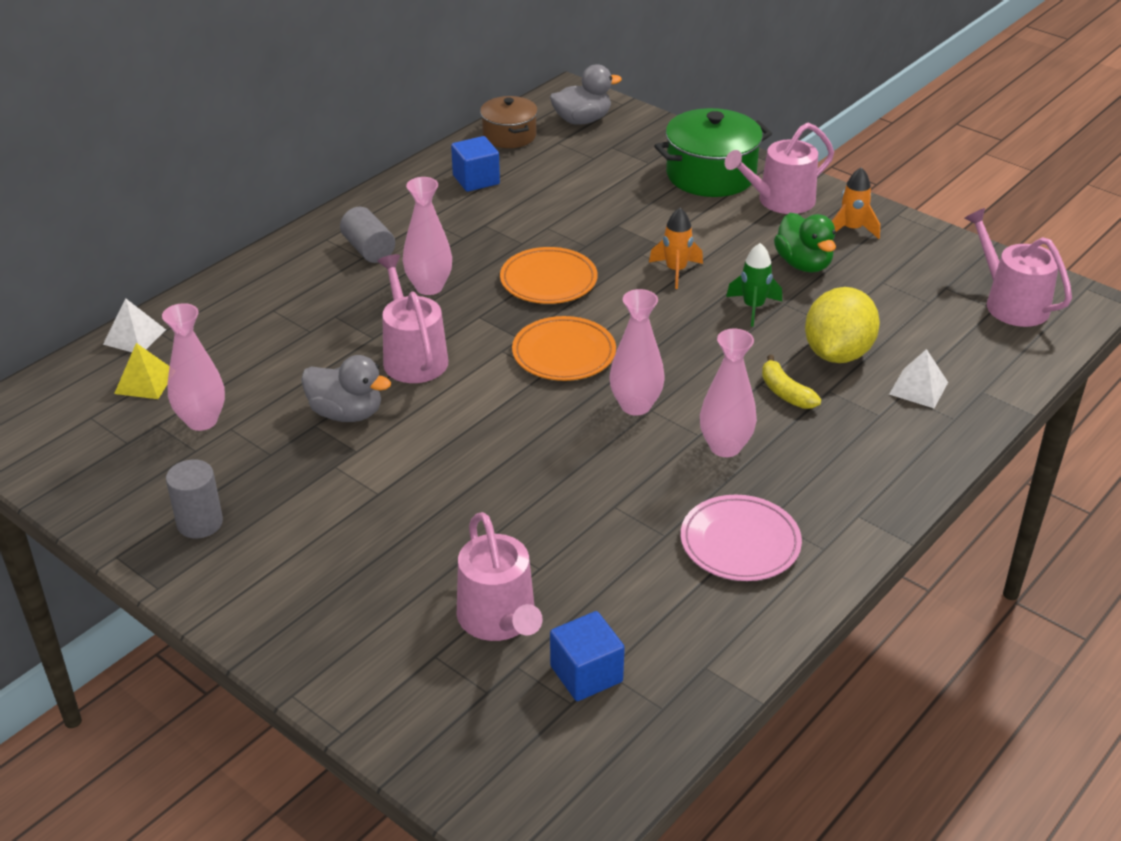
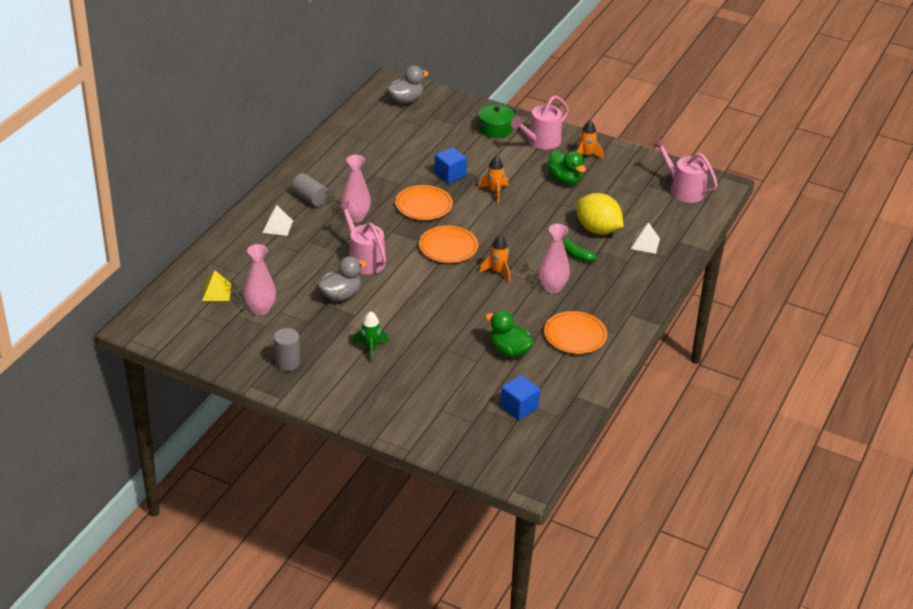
camera: 15 degrees left, 0 degrees up
(134, 336) = (196, 267): white pyramid -> white pyramid (277, 226)
(346, 413) = (340, 295): grey duck -> grey duck turned 45 degrees counterclockwise
(476, 180) = (356, 147): blue cube -> blue cube (450, 175)
(499, 619) = (466, 388): pink watering can -> none
(509, 135) = (364, 115): brown pot -> none
(606, 556) = (509, 351): none -> green duck
(635, 405) = (498, 271): pink vase -> orange rocket
(711, 175) = (495, 129): green pot -> green pot, size x0.62
(740, 543) = (575, 335): pink plate -> orange plate
(753, 307) = (544, 208): green rocket -> green rocket (370, 348)
(785, 392) = (575, 254): yellow banana -> green banana
(837, 353) = (597, 229): yellow lemon -> yellow lemon turned 60 degrees counterclockwise

